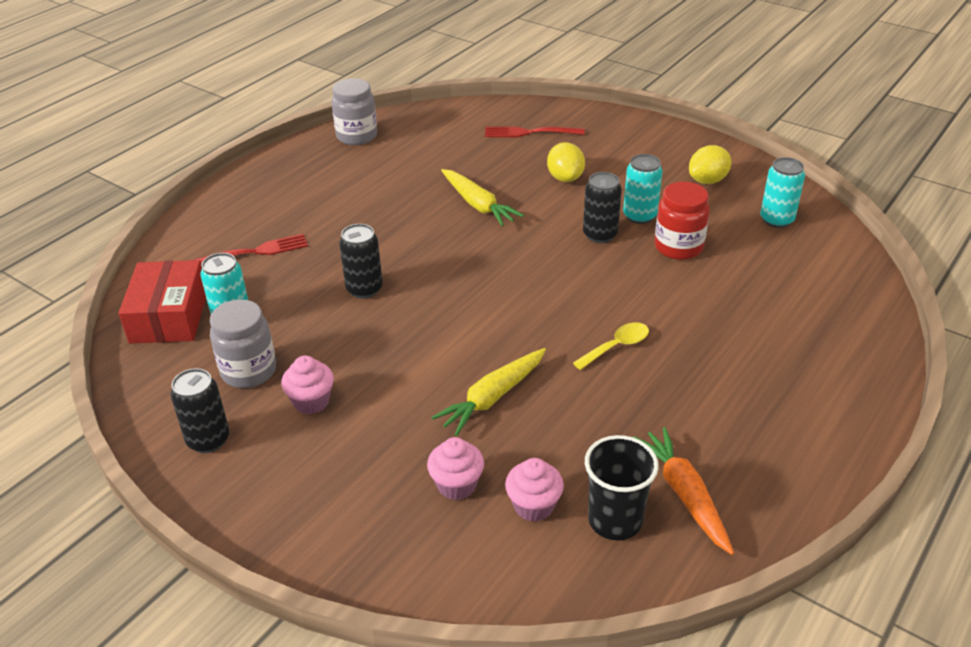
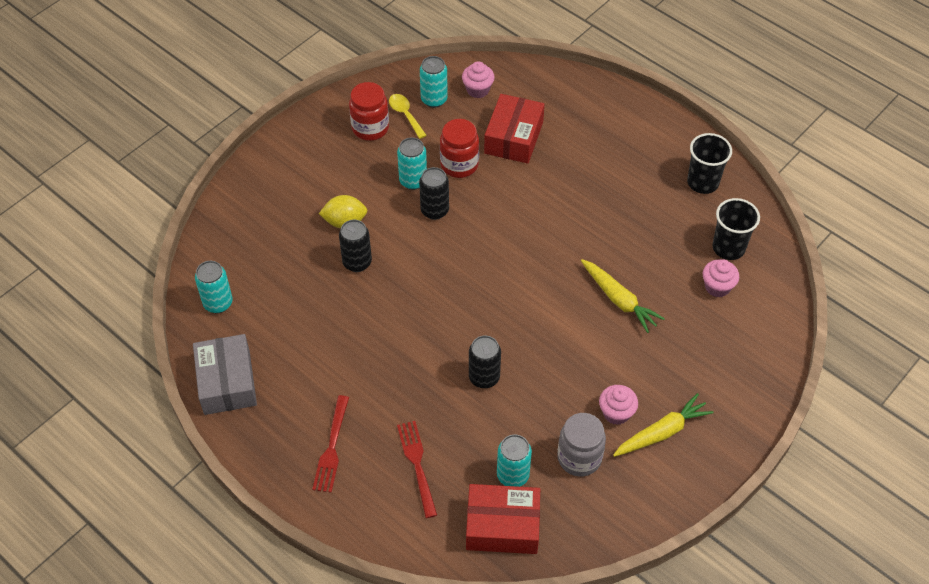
camera: 85 degrees left, 15 degrees up
(208, 440) = (653, 480): black can -> black can (357, 262)
(357, 136) = (227, 382): grey jar -> grey box
(446, 121) = (218, 303): none -> turquoise can
(456, 485) = (699, 326): pink cupcake -> pink cupcake (478, 90)
(478, 205) = (374, 289): yellow carrot -> yellow carrot (662, 432)
(529, 132) = (259, 238): red fork -> red fork (332, 447)
(617, 346) = (571, 221): yellow spoon -> yellow spoon (405, 114)
(684, 495) = (709, 210): orange carrot -> none
(707, 180) = (370, 128): yellow lemon -> red jar
(741, 486) = (703, 182): none -> black cup
(744, 287) = (513, 137): none -> red box

